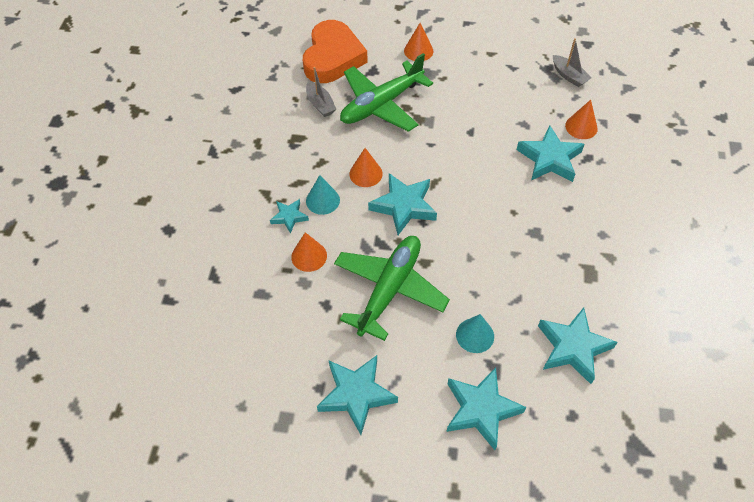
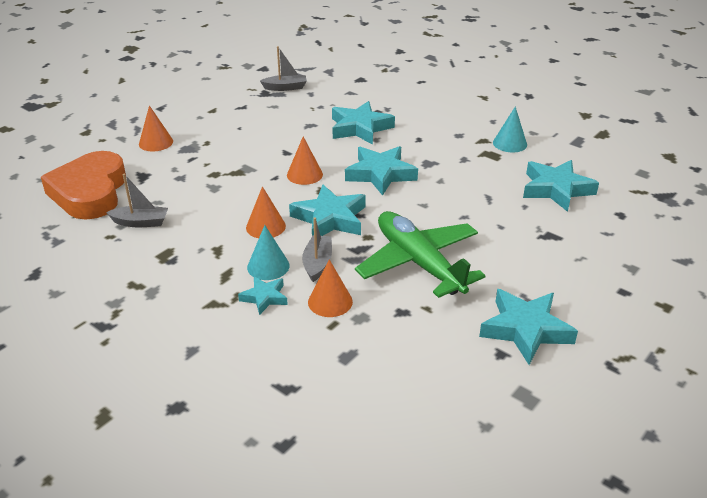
camera: 60 degrees left, 20 degrees down
(333, 57) = (90, 192): orange heart -> orange heart turned 135 degrees counterclockwise
(345, 227) = (317, 263): none -> grey boat
(381, 104) = (192, 186): green plane -> none
(475, 335) = (508, 233): turquoise cone -> turquoise cone (510, 143)
(481, 409) = (588, 258): turquoise star -> turquoise star (380, 174)
(581, 127) = (344, 103): orange cone -> orange cone (304, 174)

